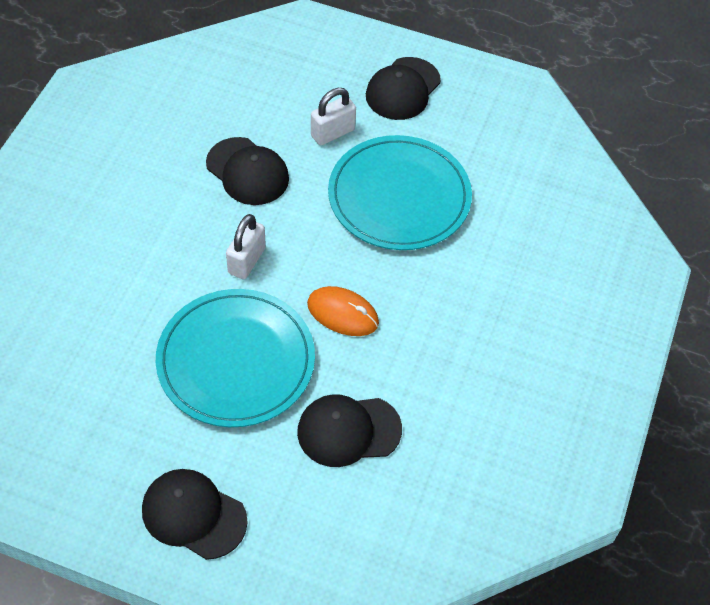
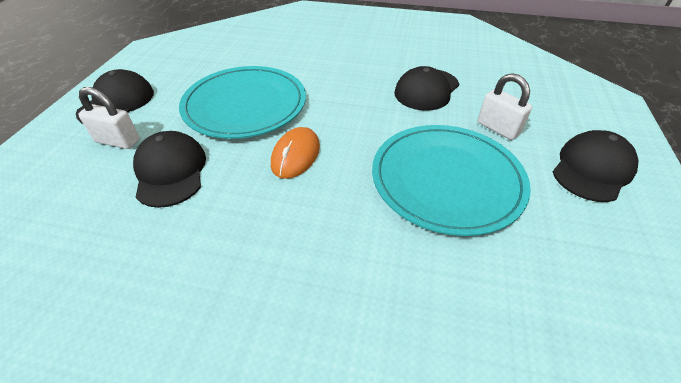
camera: 85 degrees right, 10 degrees down
(247, 260) = (339, 99): white padlock -> white padlock (118, 141)
(403, 89) = (592, 169): black cap -> black cap turned 105 degrees clockwise

